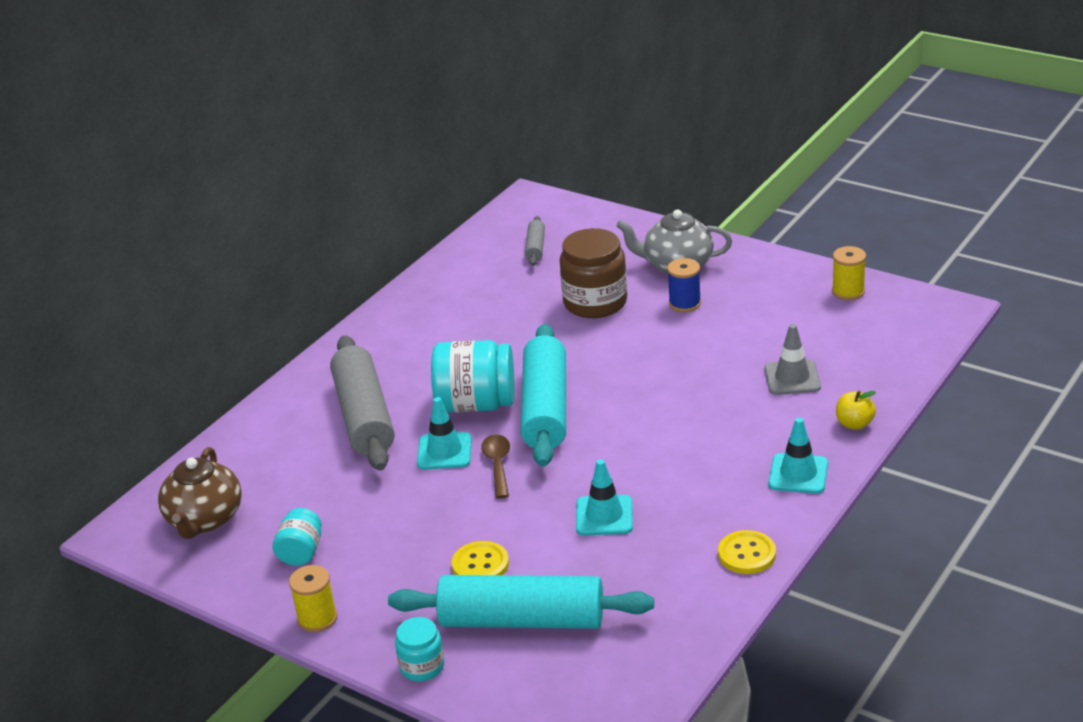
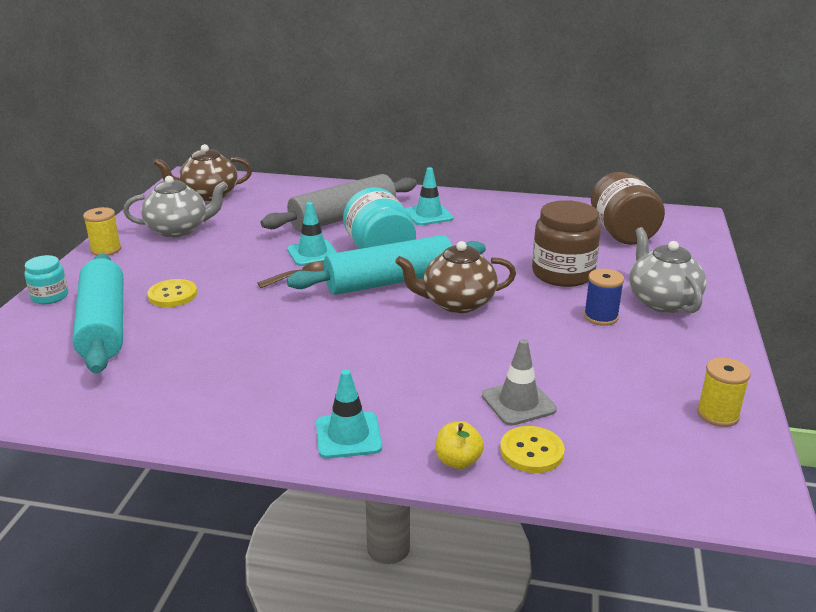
camera: 65 degrees right, 5 degrees down
(301, 552) = (179, 230): turquoise jar -> grey teapot
(535, 247) = (622, 233): grey rolling pin -> brown jar
(604, 516) = (248, 336): turquoise traffic cone -> turquoise traffic cone (429, 215)
(613, 375) = (457, 303): none -> brown teapot
(747, 554) = (206, 424): yellow button -> yellow button (531, 451)

